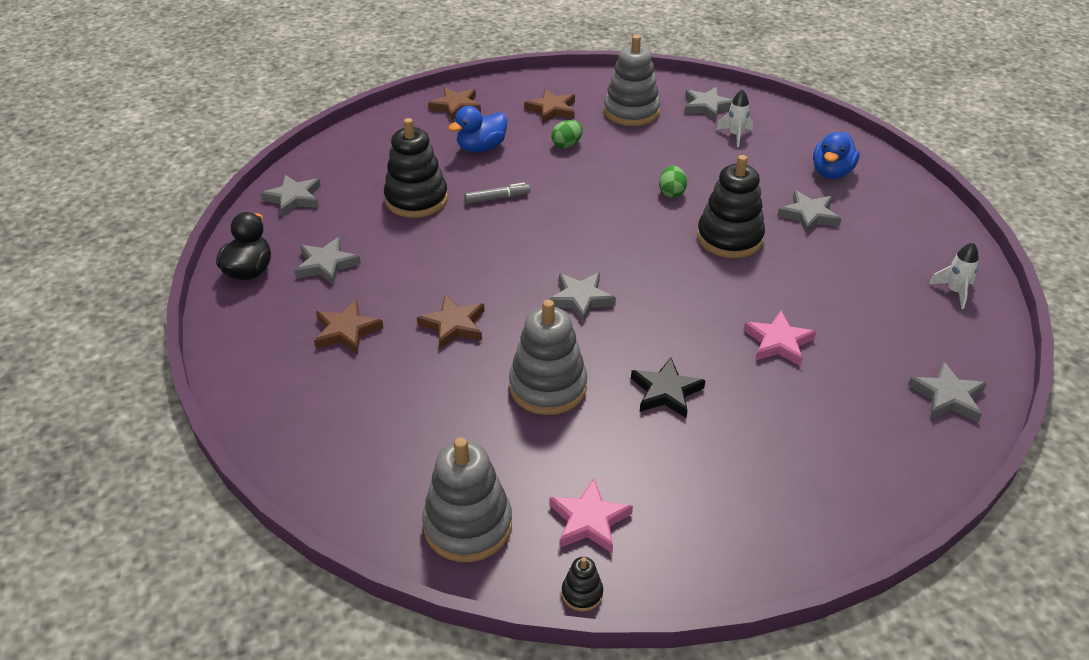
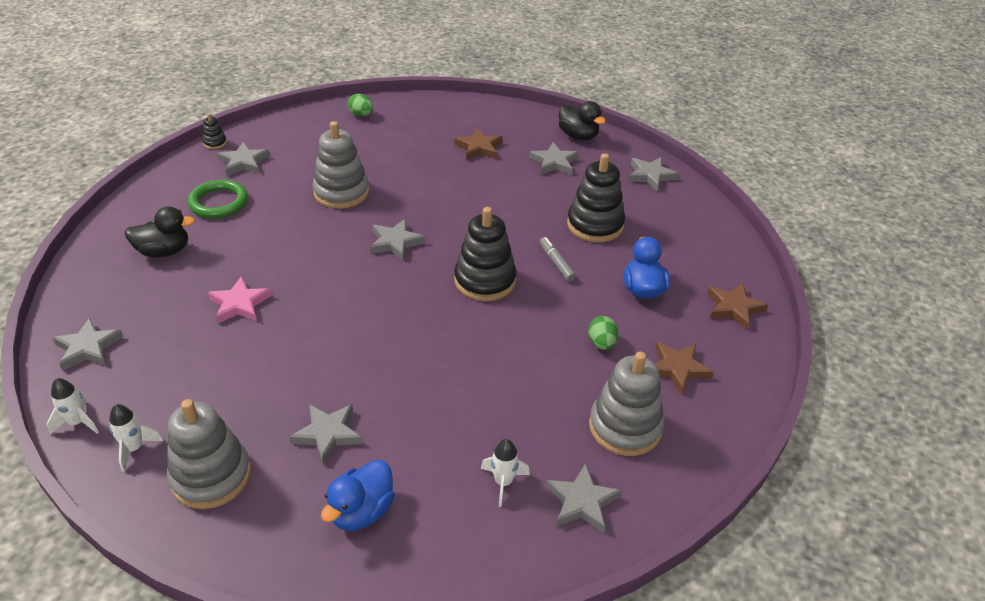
camera: 125 degrees right, 0 degrees up
(453, 325) = (436, 183): brown star -> none
(468, 525) = (294, 131): grey stacking toy -> grey stacking toy (211, 476)
(497, 198) = (556, 263): grey marker -> grey marker turned 135 degrees clockwise
(589, 520) = (244, 162): pink star -> grey star
(666, 391) = (276, 231): black star -> none
(671, 193) = (459, 364): green egg -> green egg (361, 115)
(682, 477) = (219, 202): none -> green ring
(729, 238) = (363, 358): black stacking toy -> black stacking toy (485, 281)
(799, 454) = (164, 251): none -> black duck
(831, 172) = (361, 511): blue duck -> blue duck turned 120 degrees counterclockwise
(990, 338) = (78, 422): none -> white rocket

